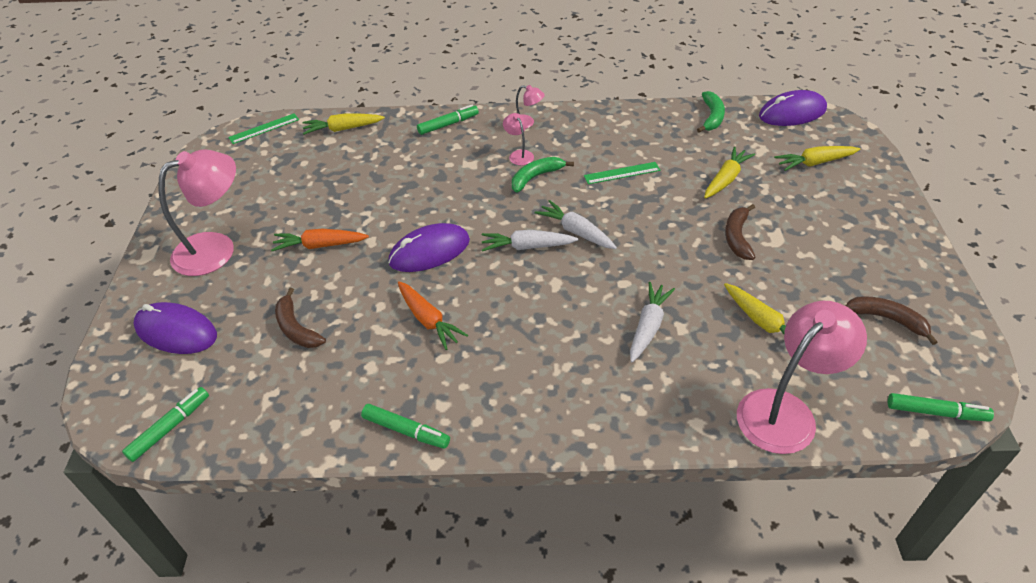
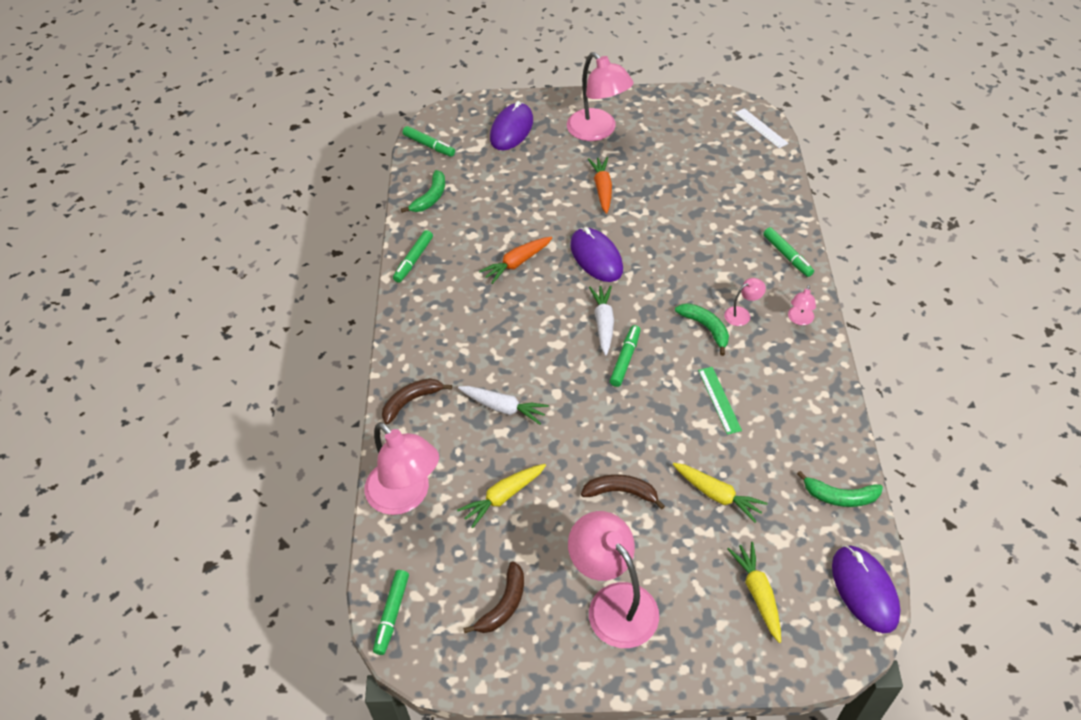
camera: 90 degrees right, 5 degrees up
(264, 128) = (761, 128): green ruler -> white ruler
(285, 418) = (430, 197): none -> green banana
(296, 328) = (512, 190): brown banana -> brown banana (411, 401)
(343, 129) = (768, 180): yellow carrot -> none
(576, 232) = (625, 359): white carrot -> green marker
(855, 244) = (613, 603): none -> pink lamp

